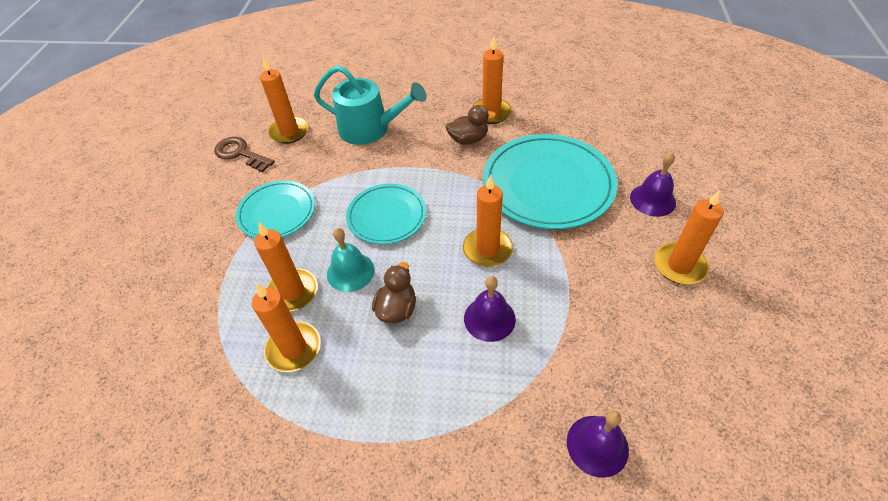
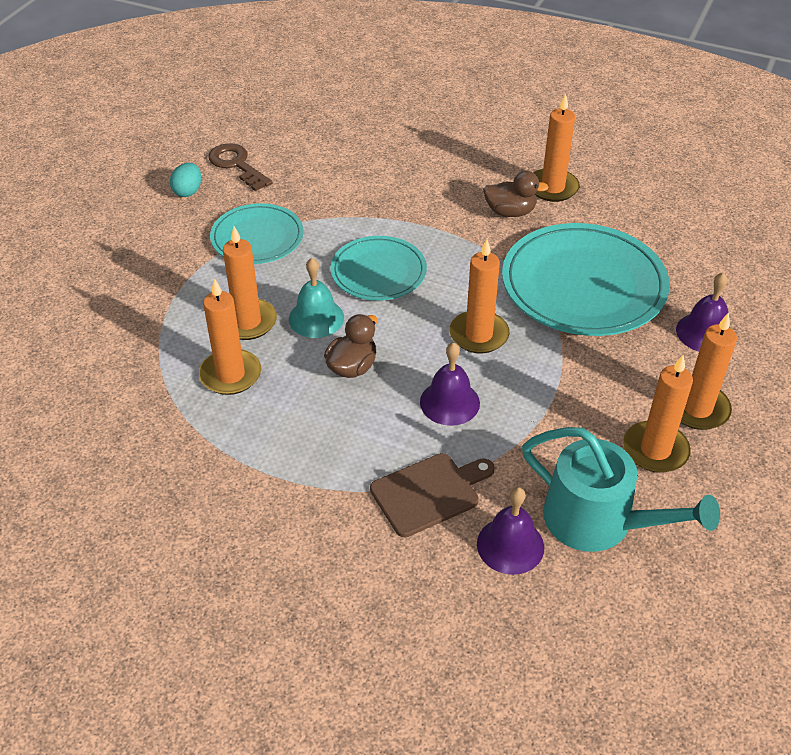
camera: 15 degrees right, 5 degrees down
(206, 186) = (188, 191): none -> turquoise egg
(289, 132) = (300, 154): orange candle -> orange candle (655, 450)
(369, 129) = (396, 172): turquoise watering can -> turquoise watering can (598, 521)
(508, 414) = (429, 493): none -> brown cutting board

